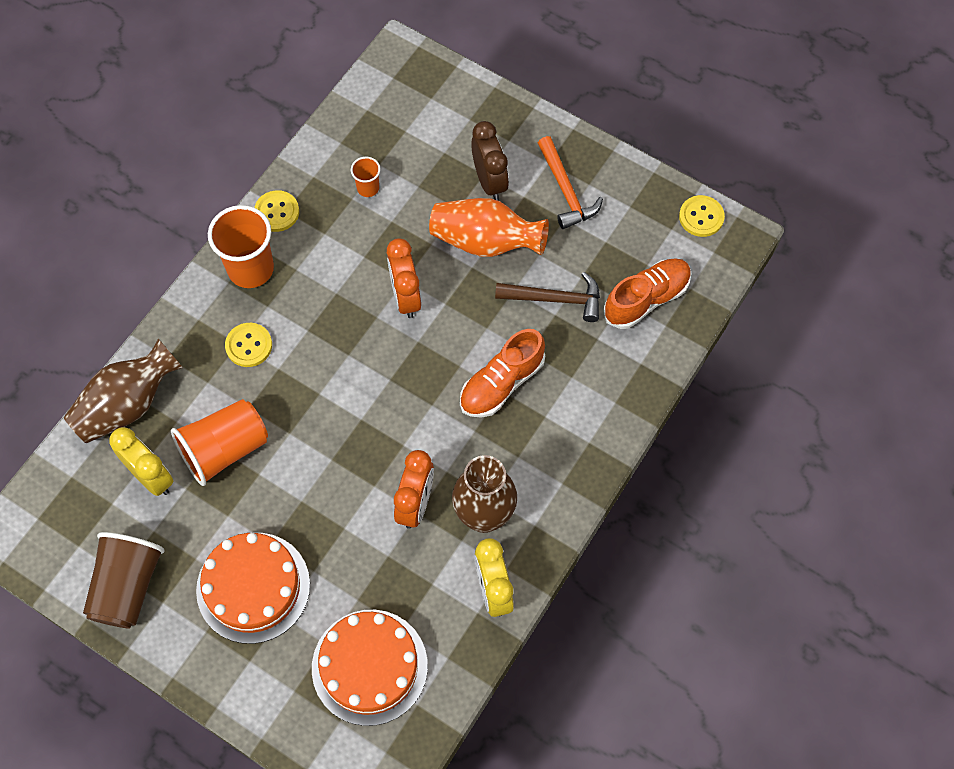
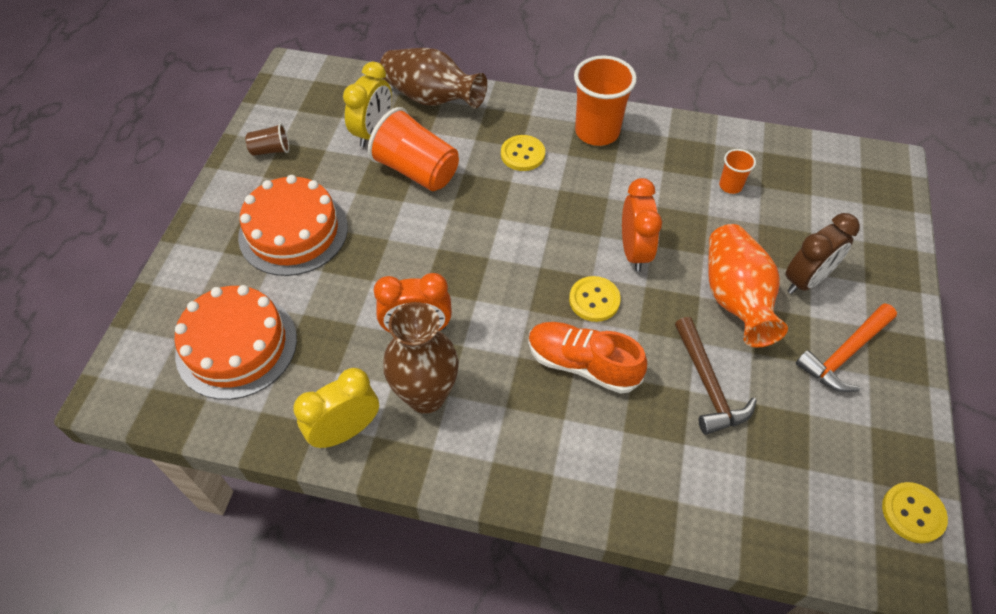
camera: 70 degrees right, 10 degrees down
(127, 587) = (271, 150): brown cup -> brown cup, size x0.50
(277, 212) = (663, 131): yellow button -> yellow button (594, 300)
(405, 297) = (634, 251): orange clock -> orange clock turned 120 degrees clockwise
(646, 299) = (764, 482): orange shoe -> none

